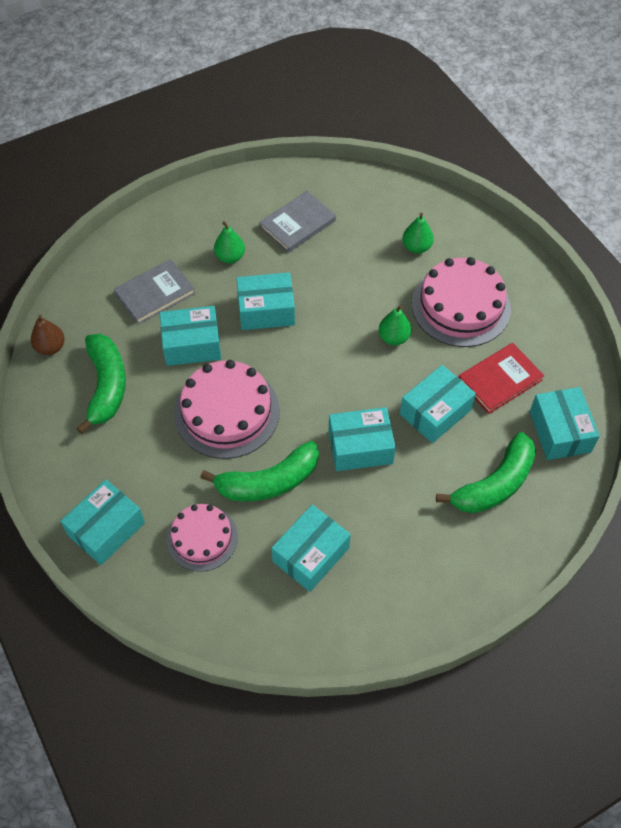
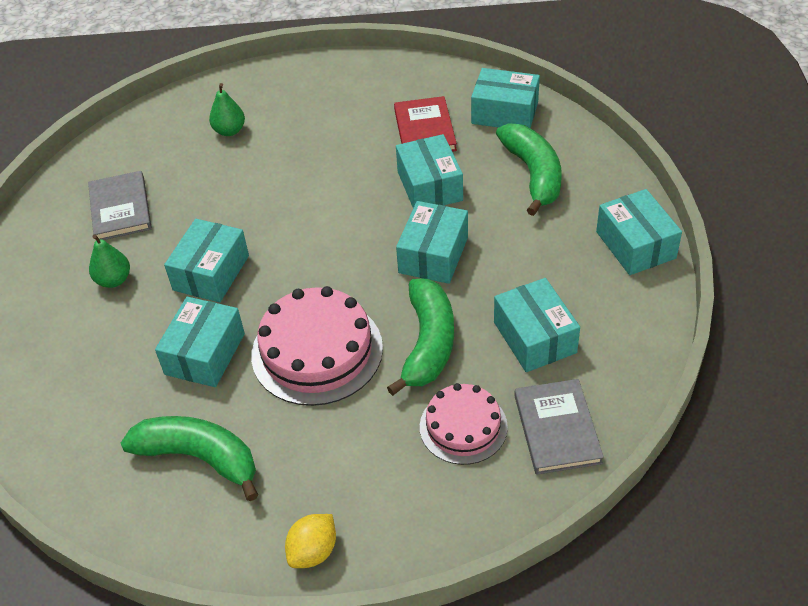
camera: 60 degrees left, 10 degrees down
(50, 347) = (97, 502): brown pear -> none
(62, 488) = (313, 551): none -> yellow lemon
(106, 529) = (398, 519): turquoise box -> turquoise box (635, 245)
(155, 293) = (105, 366): grey book -> grey book (557, 429)
(393, 338) = (323, 185): green pear -> none
(461, 306) = (323, 125): pink cake -> none

